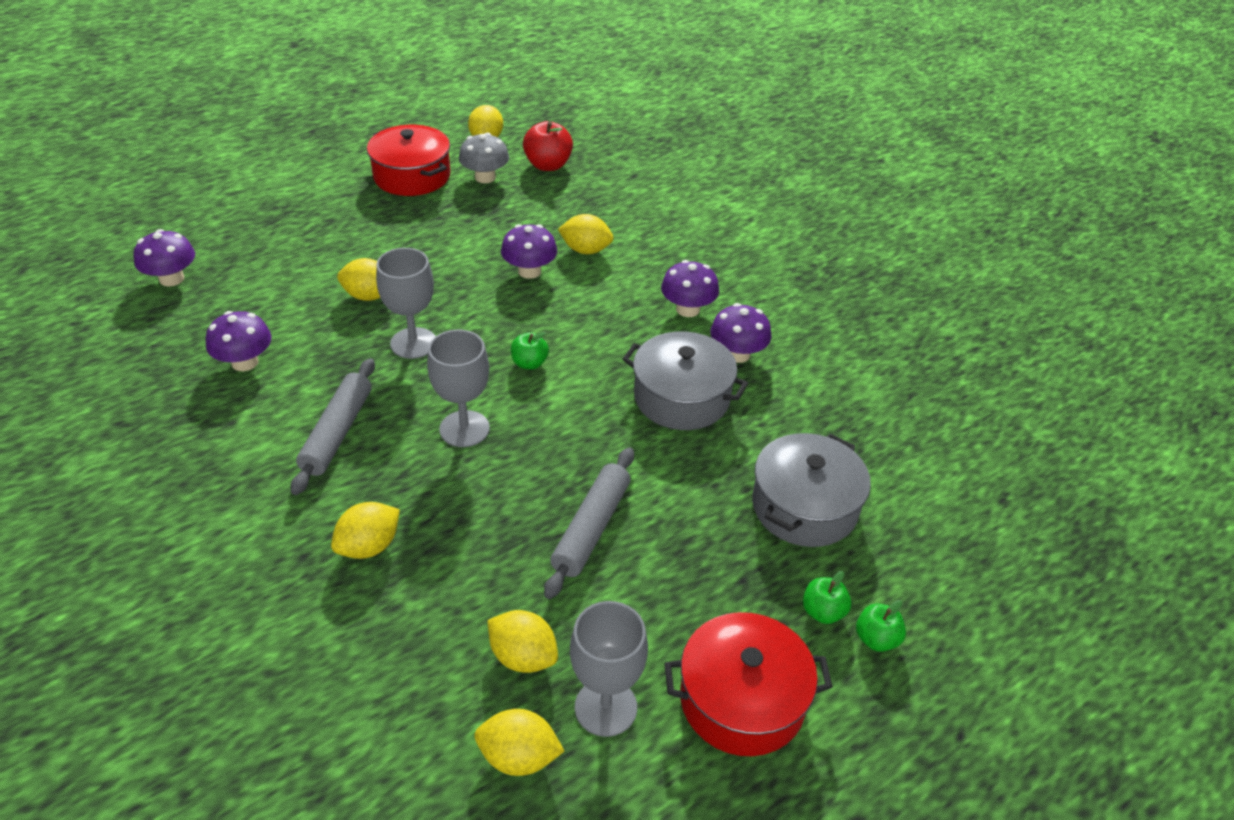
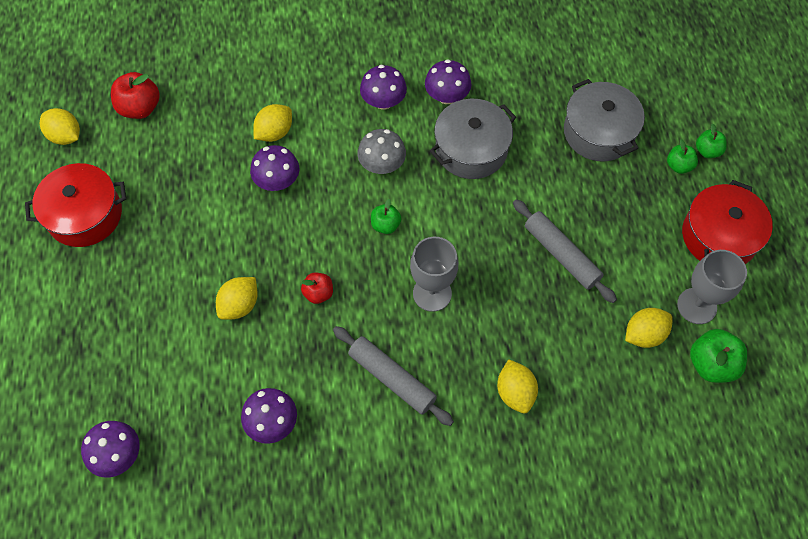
camera: 60 degrees left, 20 degrees up
(413, 343) = (318, 293): grey goblet -> red apple
(485, 177) = (126, 160): grey mushroom -> grey mushroom (382, 165)
(519, 757) = (711, 364): yellow lemon -> green apple

